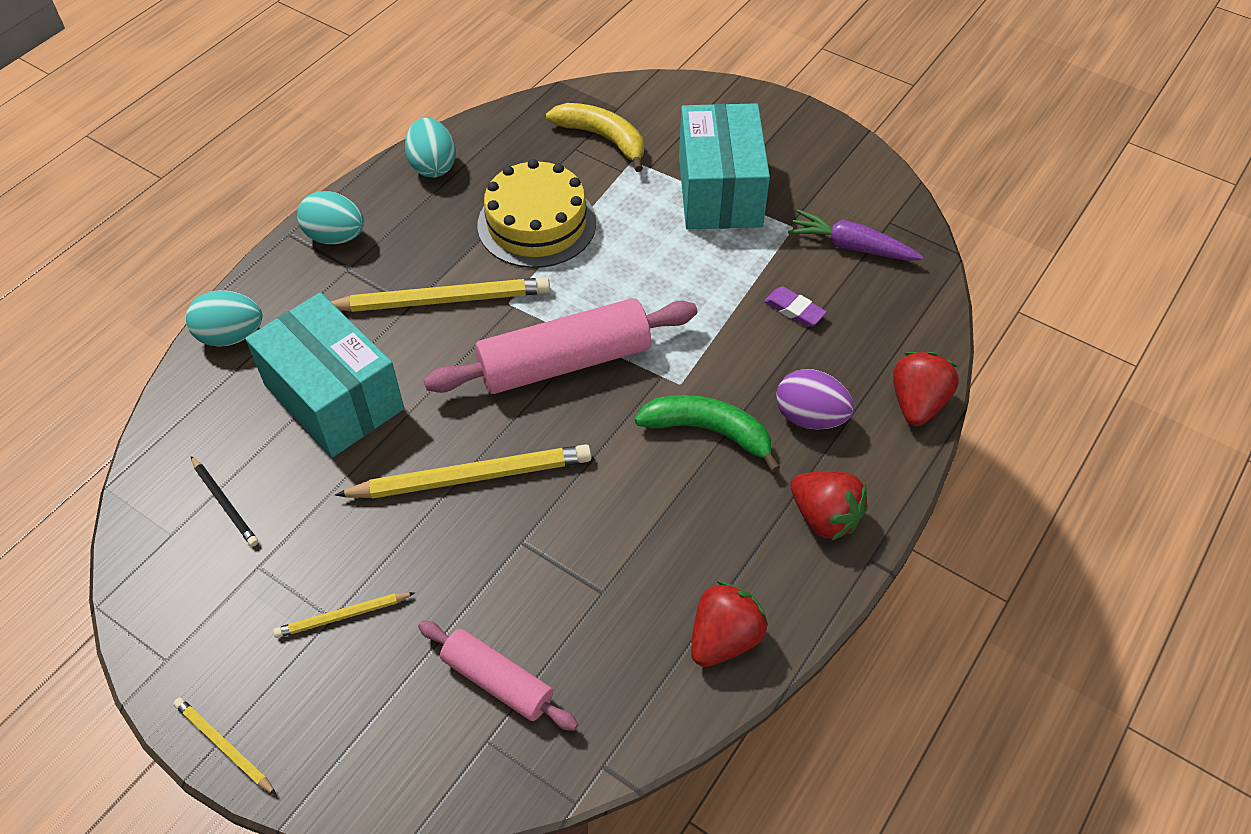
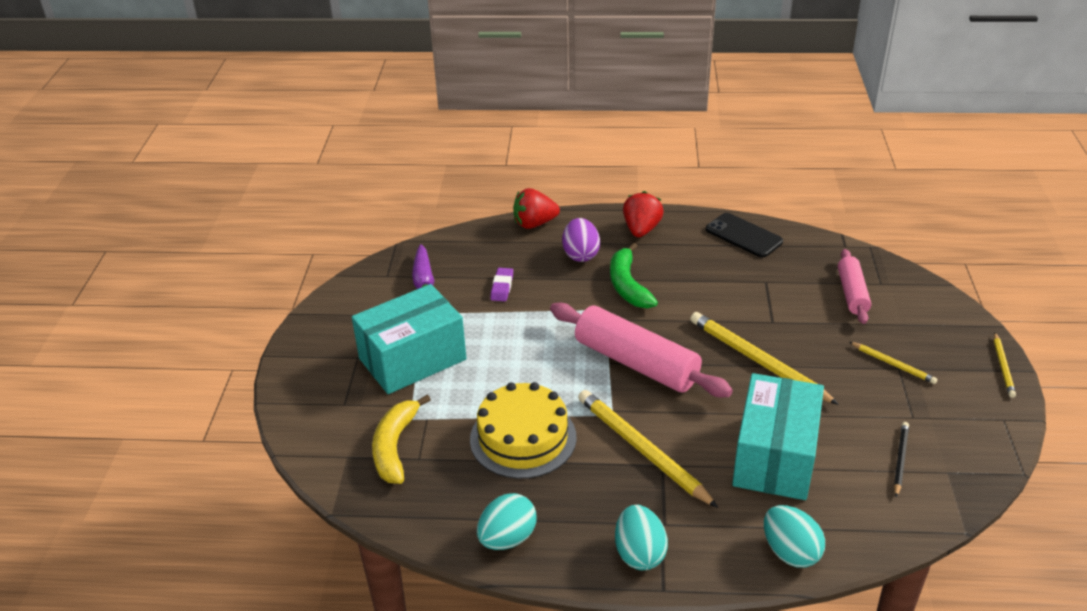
camera: 120 degrees left, 15 degrees down
(724, 638) = (743, 236): red strawberry -> black phone

